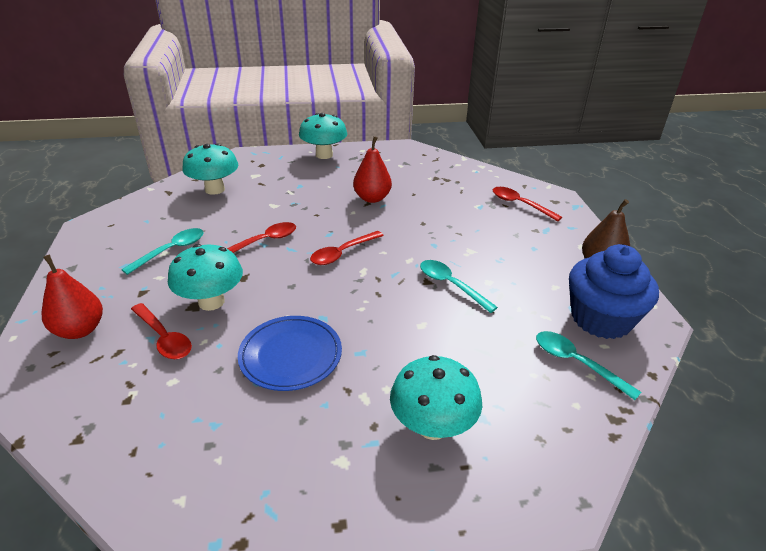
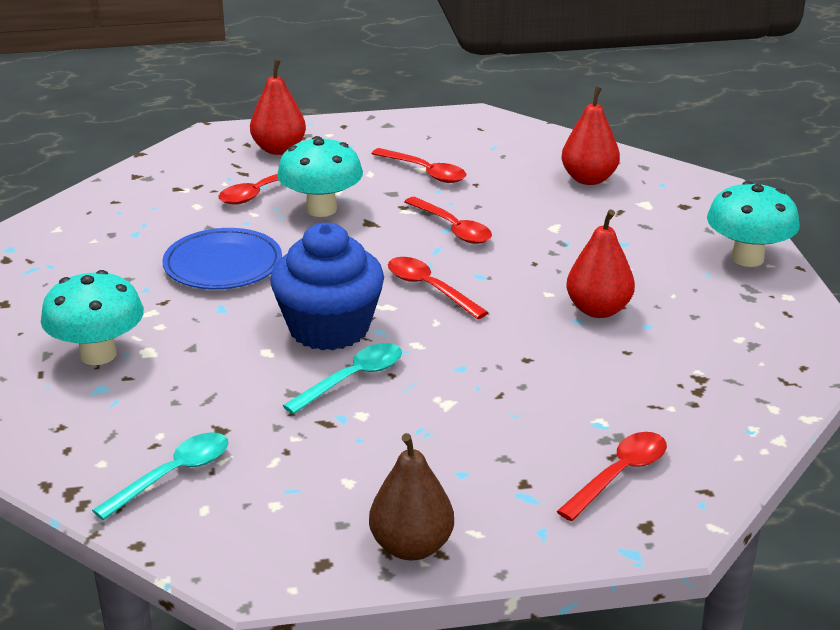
camera: 90 degrees right, 5 degrees down
(171, 251) = (425, 172): turquoise spoon -> red spoon
(215, 189) = (589, 179): turquoise mushroom -> red pear
(601, 319) = (264, 517): blue cupcake -> blue cupcake (329, 328)

